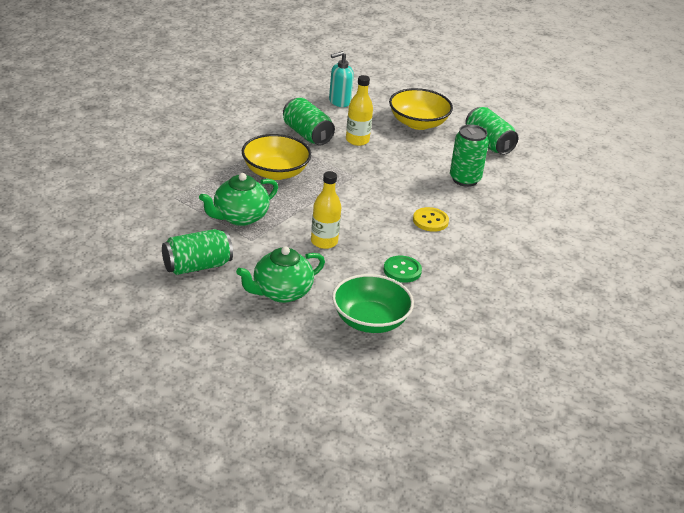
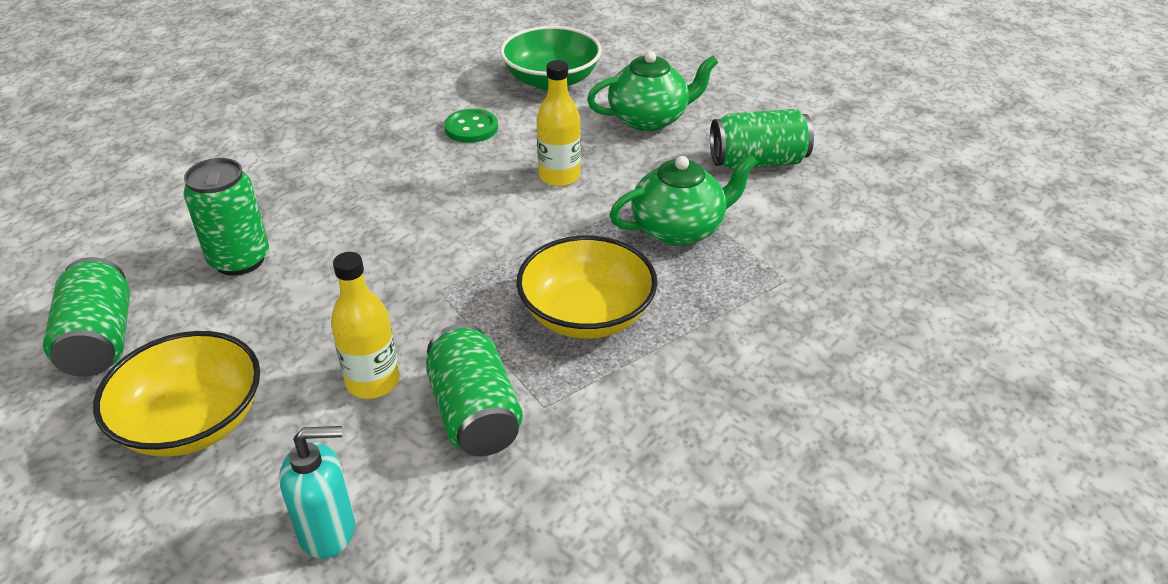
camera: 160 degrees left, 5 degrees up
(430, 221) = (371, 191): yellow button -> none

